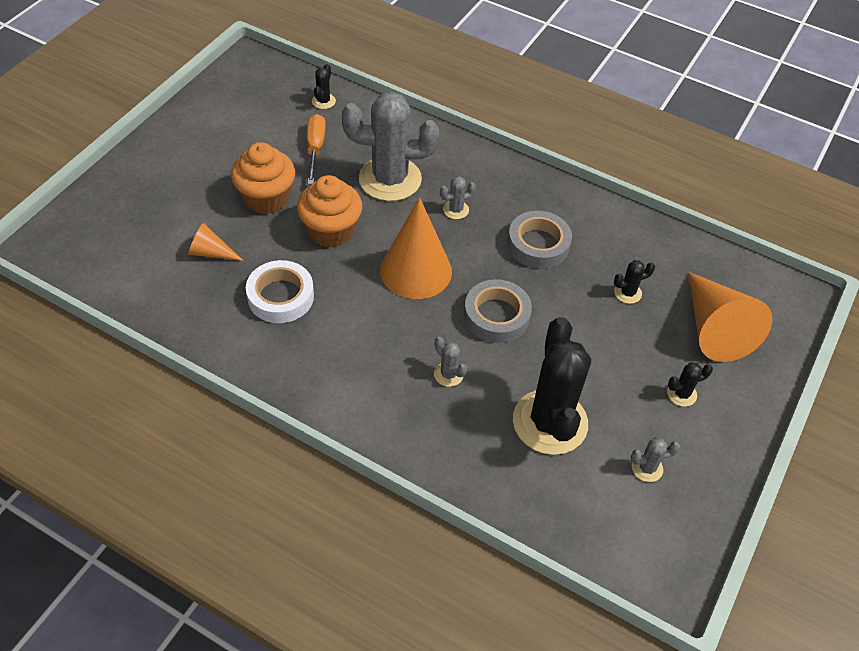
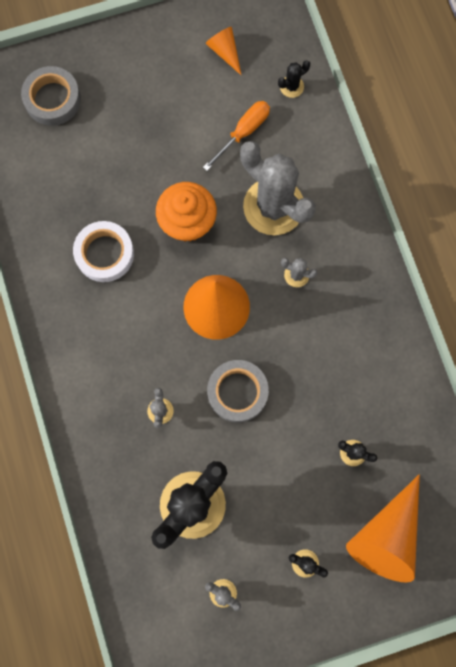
camera: 45 degrees right, 25 degrees up
(211, 252) = (89, 176): orange cone -> orange cone (225, 52)
(266, 198) = (167, 155): orange cupcake -> none
(538, 244) = (328, 356): grey tape -> grey tape (52, 99)

